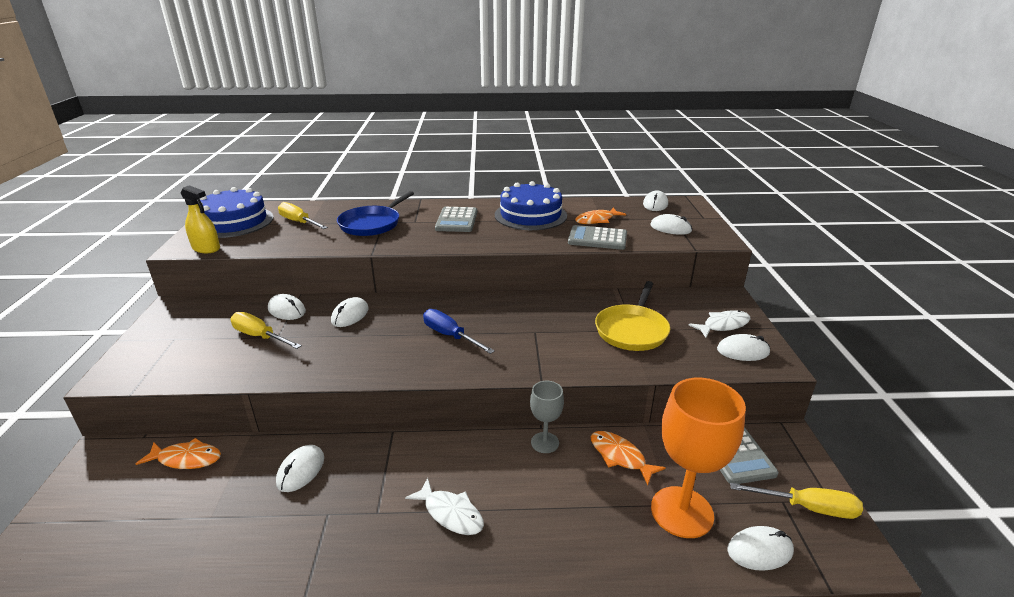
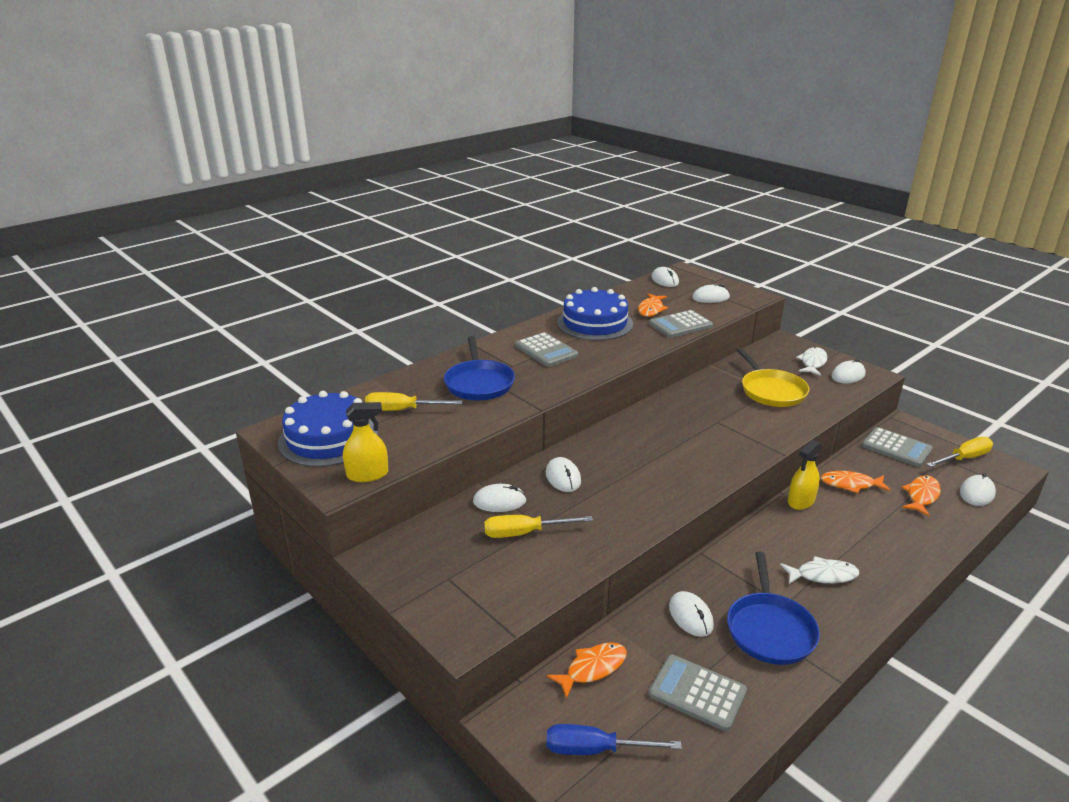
camera: 40 degrees left, 0 degrees up
(203, 526) = (697, 693): none -> grey calculator
(331, 523) = (770, 629): none -> blue pan
(450, 336) = (669, 453): blue screwdriver -> blue screwdriver (595, 750)
(545, 442) = (801, 501): grey goblet -> yellow spray bottle
(682, 512) = (921, 496): orange goblet -> orange fish

